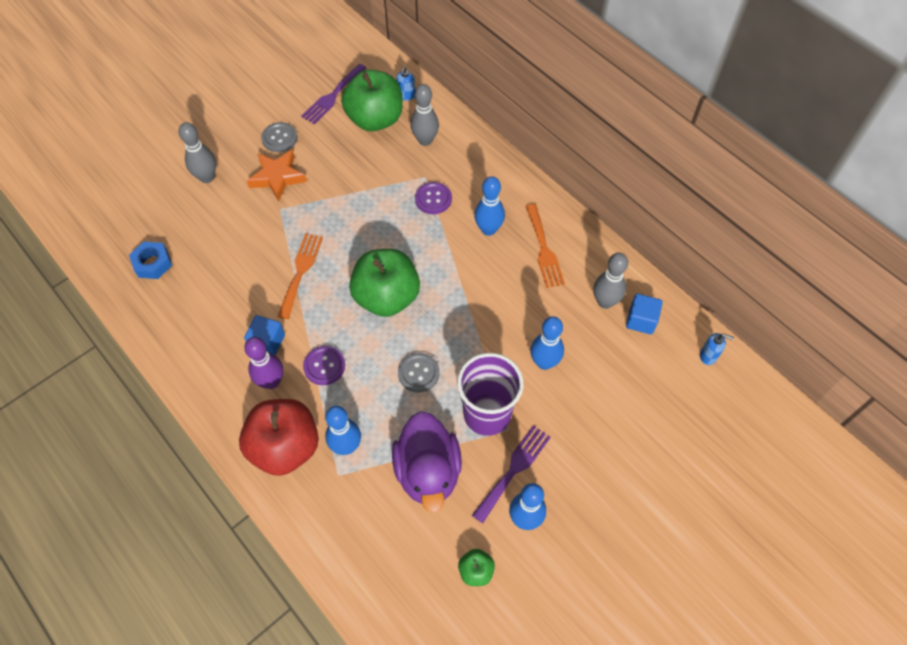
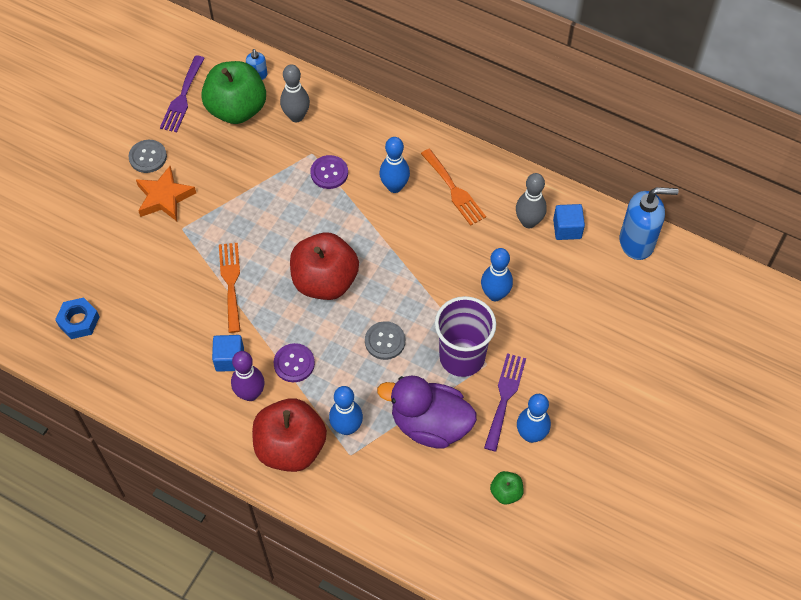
camera: 20 degrees left, 0 degrees up
(207, 177) = (92, 219): grey bowling pin -> none
(387, 297) = (325, 281): green apple -> red apple
(428, 471) = (430, 424): purple duck -> purple duck turned 135 degrees clockwise
(708, 356) = (637, 242): blue soap dispenser -> blue soap dispenser, size x2.13

